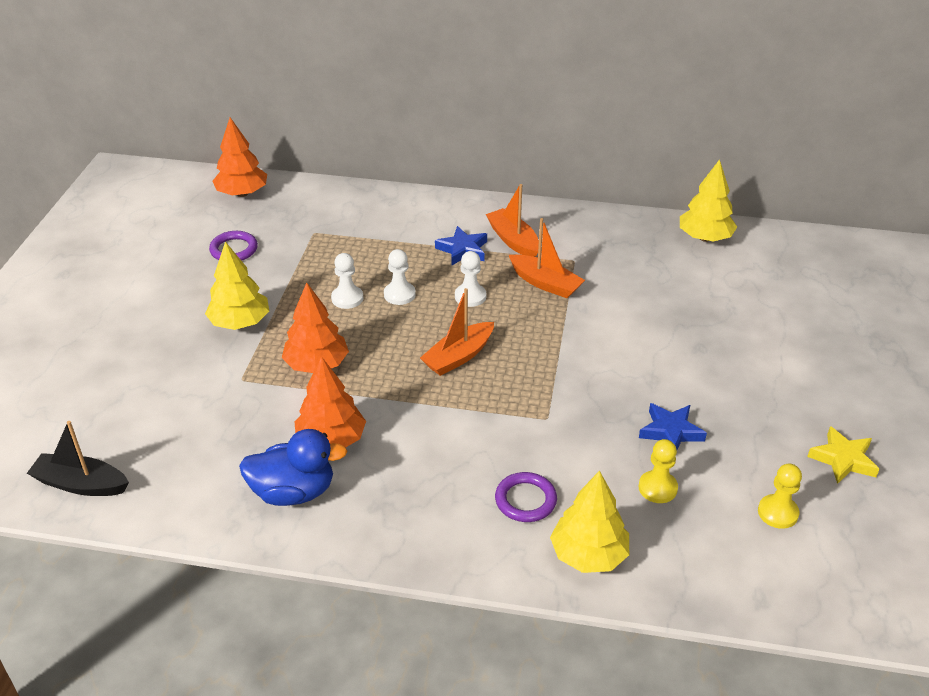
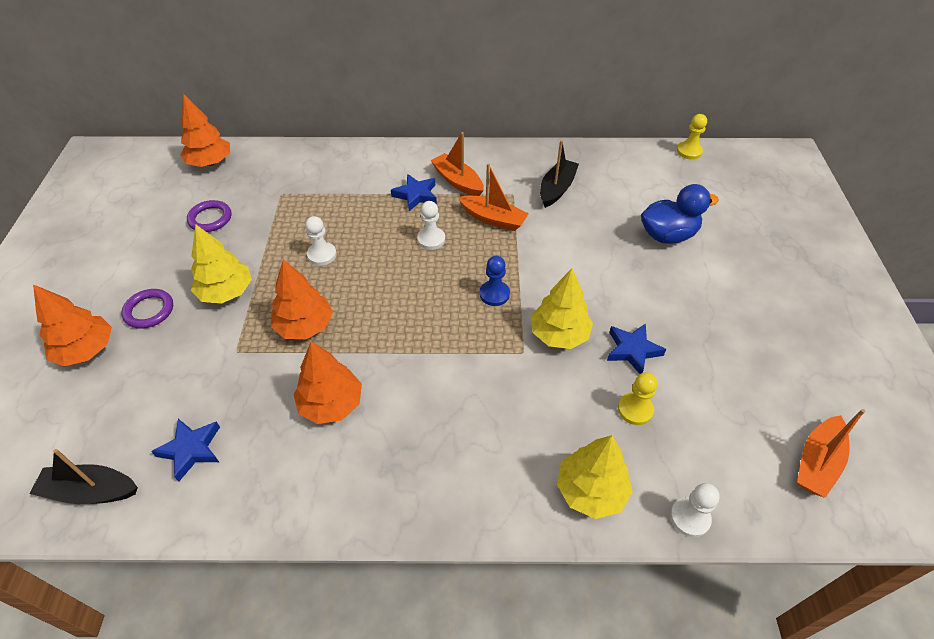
camera: 10 degrees left, 10 degrees up
(91, 360) = (86, 350): none -> orange tree
(183, 462) = (191, 450): none -> blue star
(293, 492) = (304, 466): blue duck -> blue duck (667, 235)
(399, 294) = (368, 245): white pawn -> white pawn (689, 517)
(458, 357) = (432, 300): orange boat -> orange boat (817, 462)
(525, 500) = (522, 441): purple ring -> purple ring (149, 311)
(528, 358) = (494, 294): none -> blue pawn
(626, 260) = (557, 189): none -> black boat
(705, 238) = (615, 161): yellow tree -> yellow tree (559, 334)
(777, 513) = (743, 419): yellow pawn -> yellow pawn (689, 151)
(843, 459) = (782, 356): yellow star -> none

